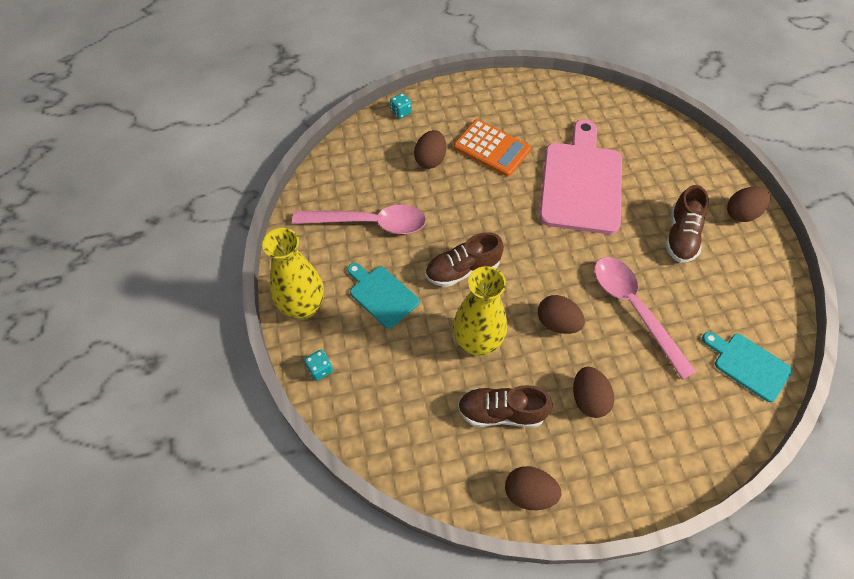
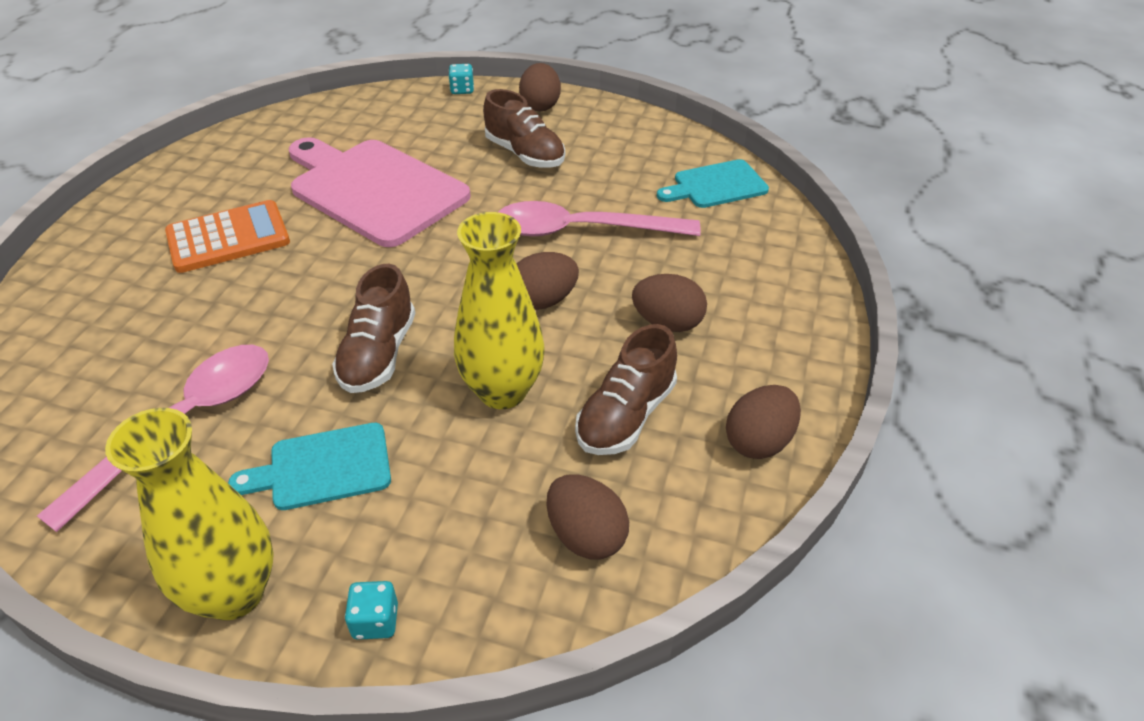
camera: 60 degrees left, 15 degrees down
(401, 112) = (42, 297): turquoise dice -> turquoise dice (462, 90)
(430, 159) = (165, 304): brown egg -> brown egg (586, 536)

